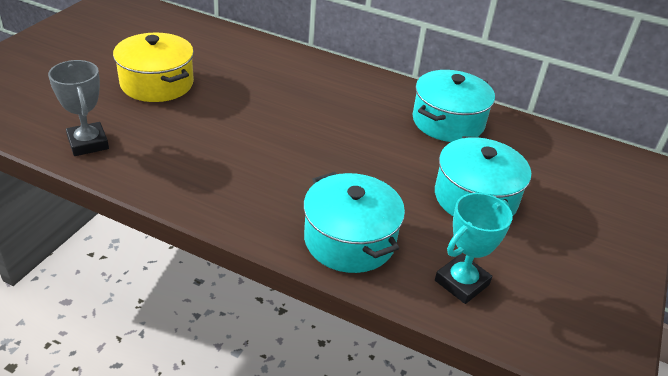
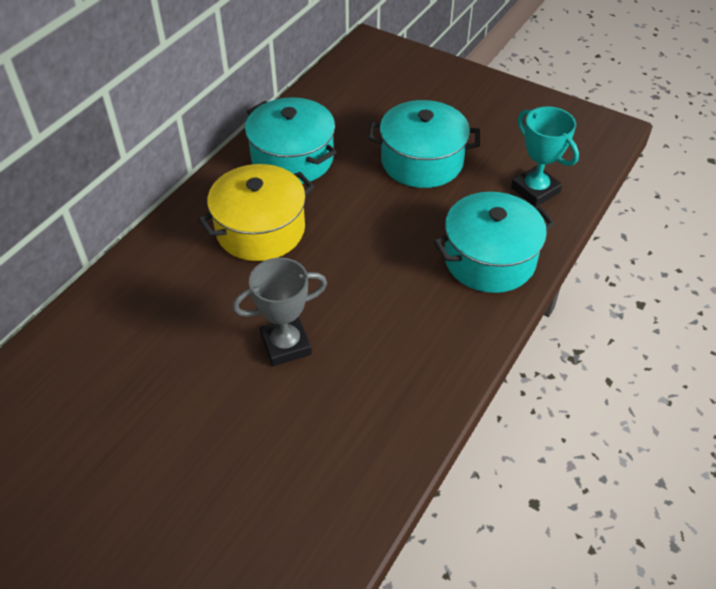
camera: 80 degrees left, 10 degrees up
(88, 143) = (318, 523): grey trophy -> grey trophy (286, 345)
(157, 83) = (168, 450): yellow pot -> yellow pot (260, 229)

